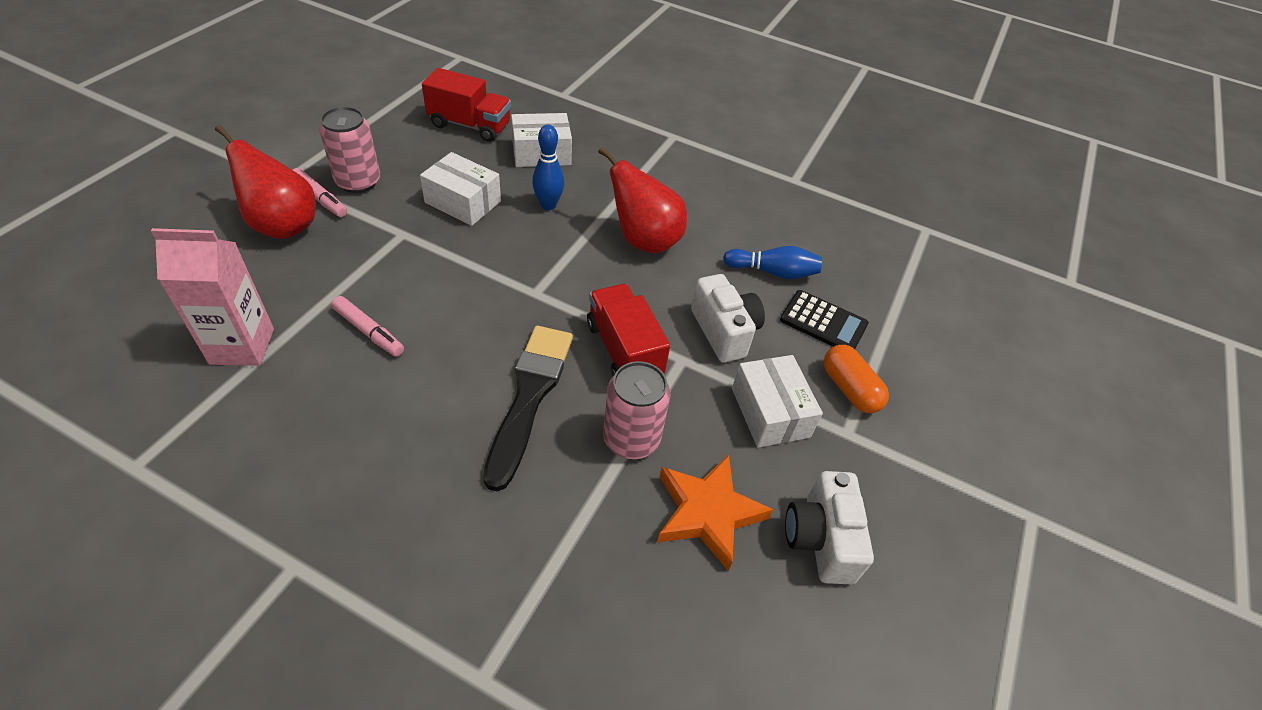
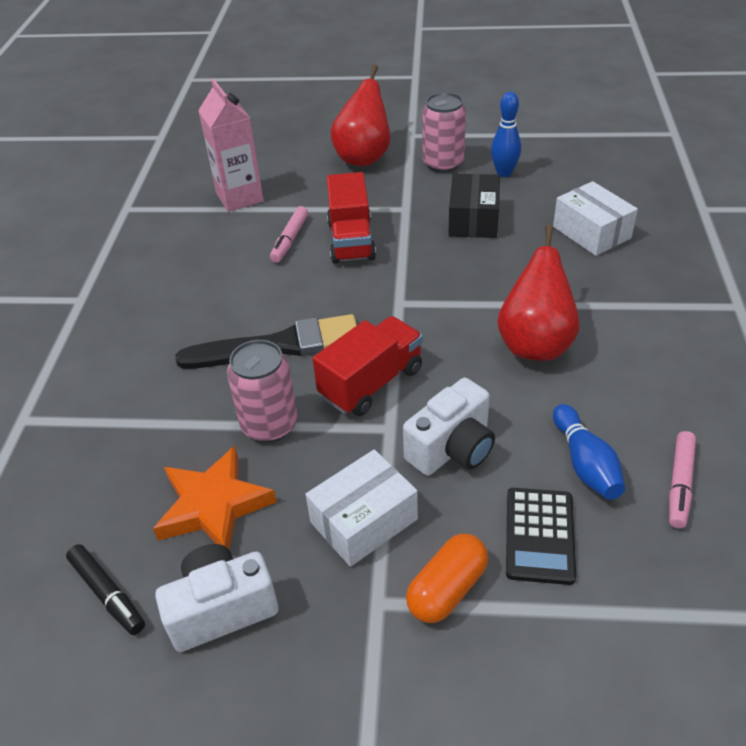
camera: 75 degrees right, 5 degrees down
(320, 198) = (407, 157): pink marker -> pink marker (680, 484)
(463, 202) = (473, 219): white box -> black box
(470, 125) = (580, 180): red truck -> red truck (351, 241)
(548, 205) = (521, 265): blue bowling pin -> blue bowling pin (504, 173)
(773, 630) = (108, 594): none -> black marker

